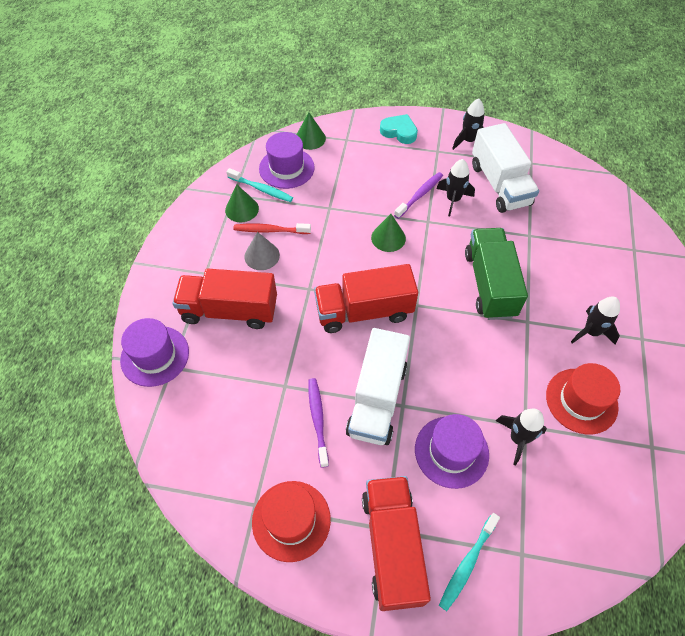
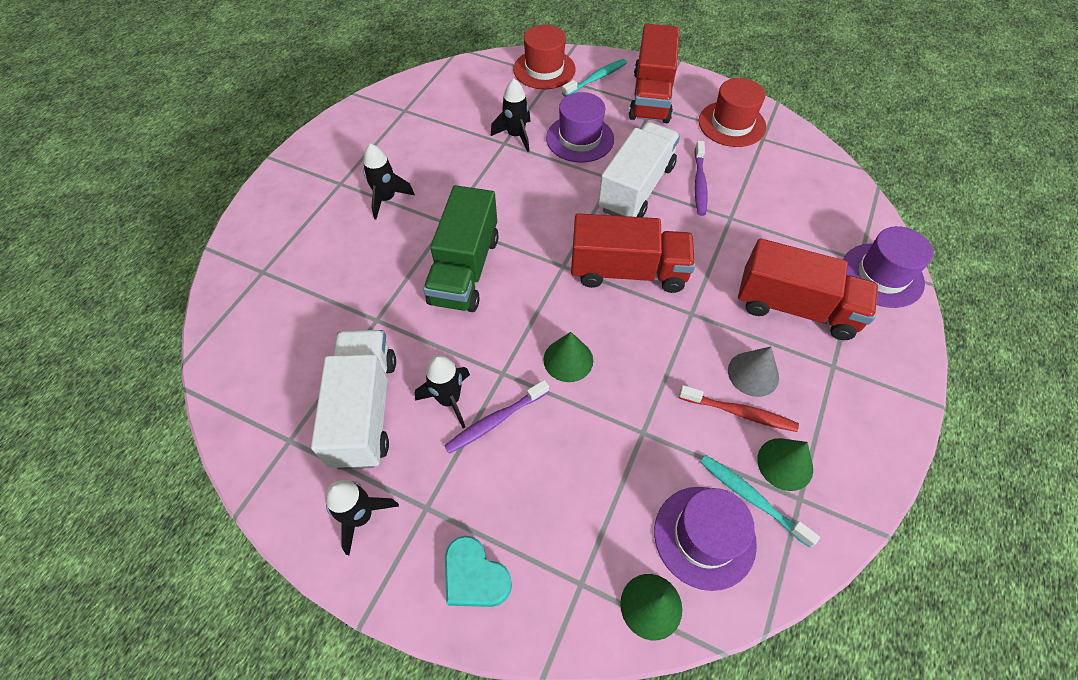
camera: 165 degrees left, 0 degrees up
(581, 401) = (440, 149): red hat -> red hat (544, 69)

